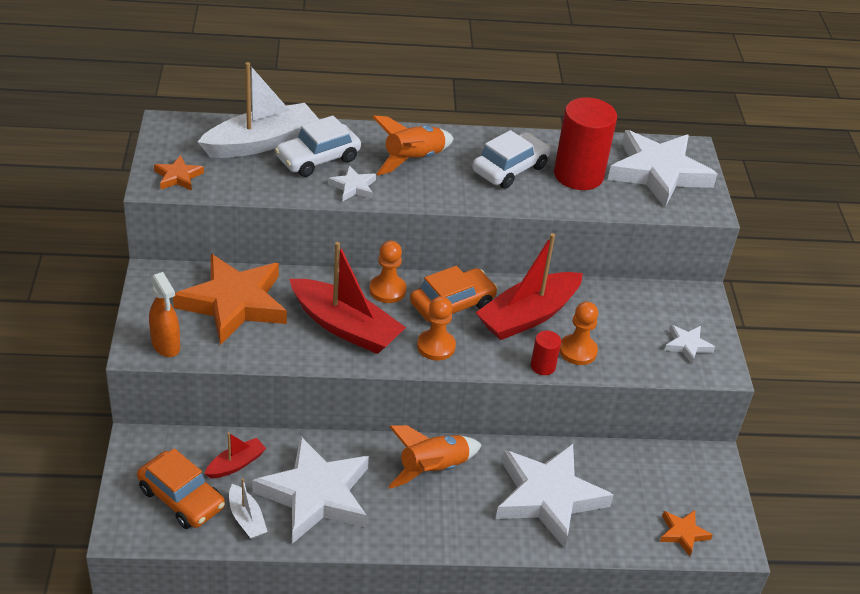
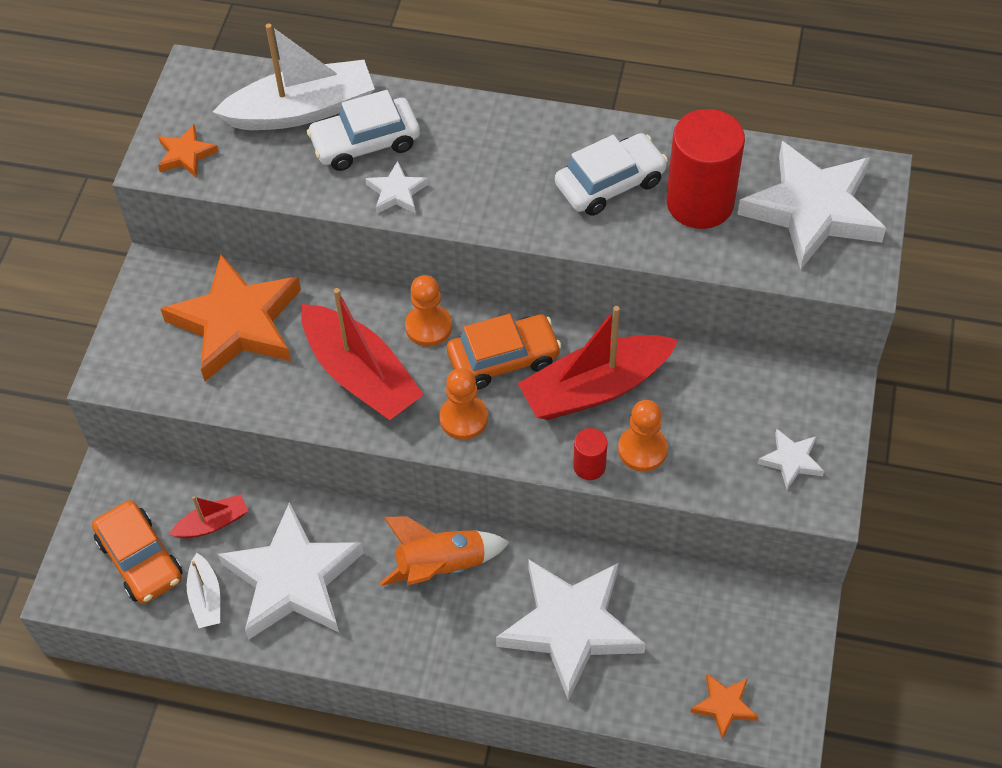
camera: 20 degrees right, 15 degrees up
(166, 345) = (142, 374): orange spray bottle -> none
(413, 160) = (487, 156): orange rocket -> none

